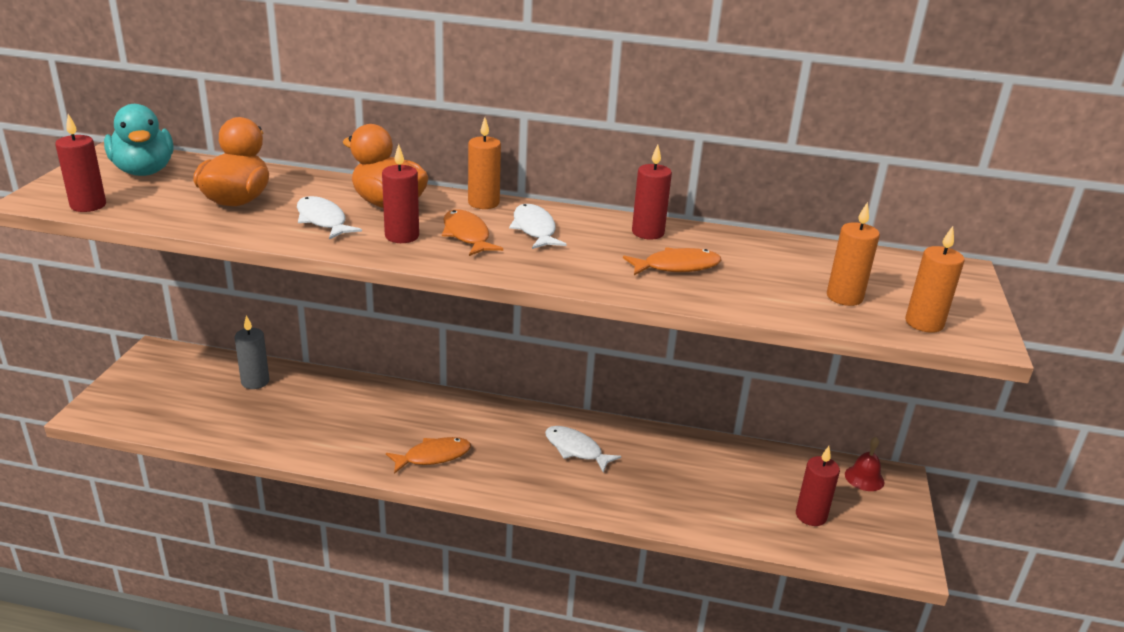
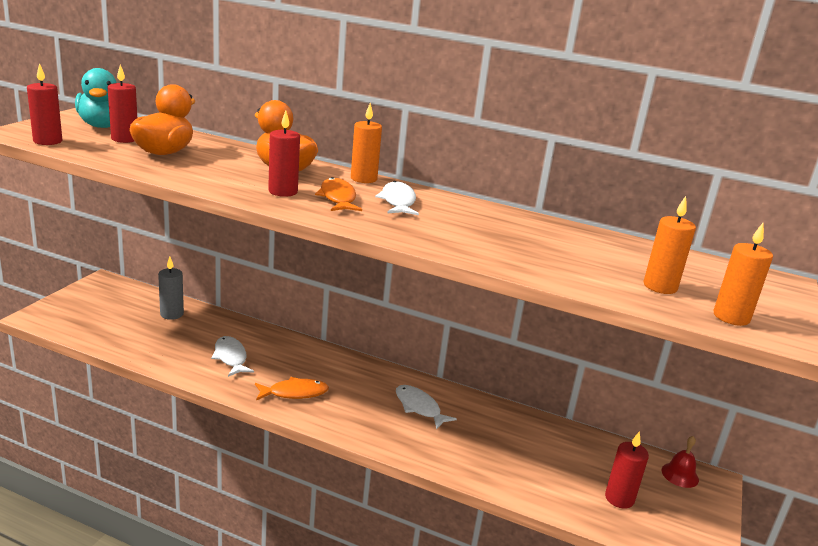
camera: 10 degrees right, 5 degrees down
(323, 220) = (224, 173): white fish -> white fish (231, 357)
(648, 233) = (496, 216): red candle -> red candle (124, 139)
(676, 266) = (511, 243): orange fish -> none

